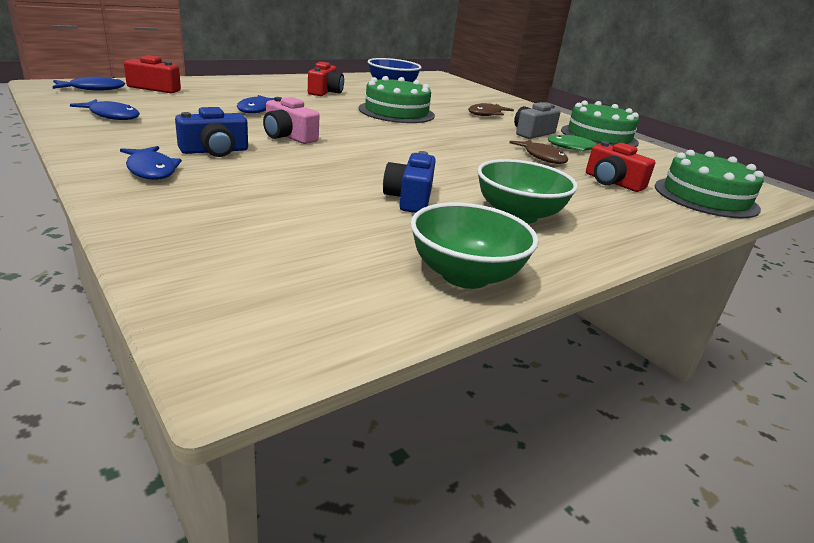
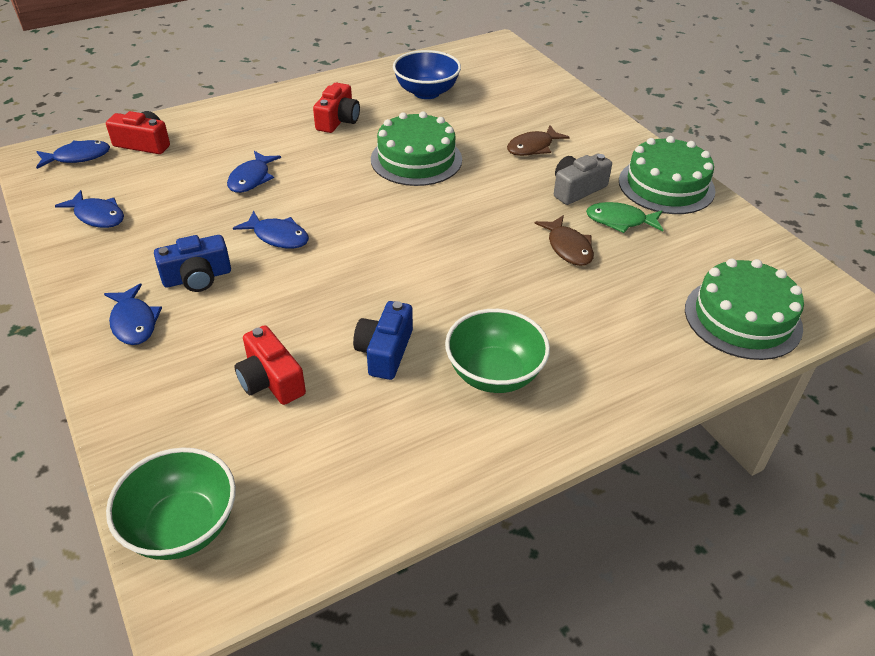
camera: 10 degrees right, 15 degrees up
(288, 136) = (278, 236): pink camera -> blue fish
(465, 275) = (405, 480): green bowl -> green bowl (182, 526)
(612, 182) = (635, 296): red camera -> red camera (270, 380)

